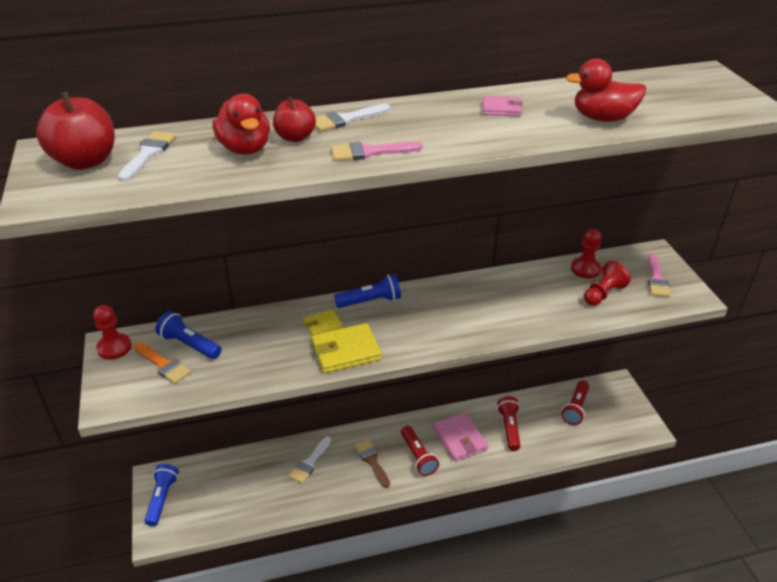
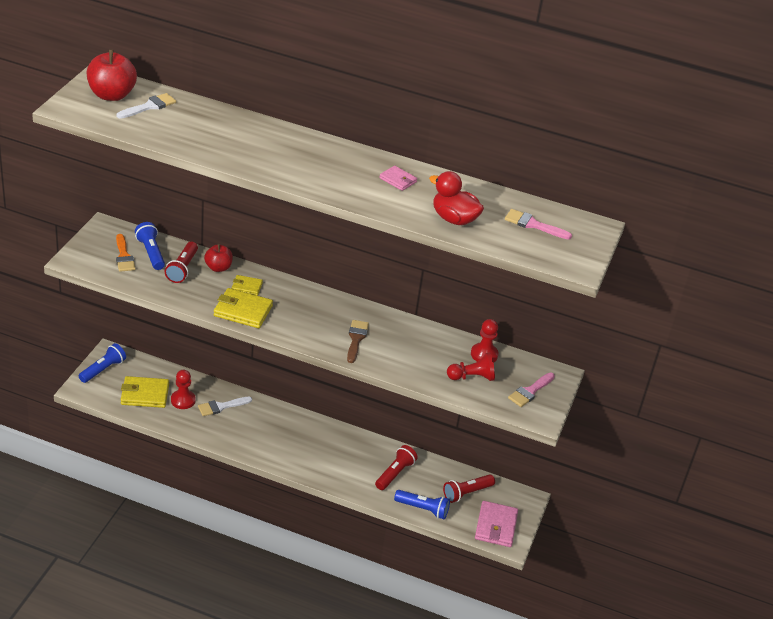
camera: 30 degrees right, 0 degrees up
(114, 347) = (105, 230): red pawn -> red pawn (183, 400)
(227, 498) = (145, 394): none -> yellow wallet
(245, 149) = (205, 129): red duck -> none
(295, 137) = (242, 136): red apple -> red apple (218, 268)
(346, 119) = (288, 139): white brush -> none
(369, 152) = (272, 167): pink brush -> pink brush (533, 225)
(370, 301) = (296, 289): blue flashlight -> blue flashlight (423, 509)
(372, 460) = (266, 432): brown brush -> brown brush (356, 339)
(418, 456) = (303, 449): red flashlight -> red flashlight (182, 269)
(460, 439) = (347, 457): pink wallet -> pink wallet (496, 526)

